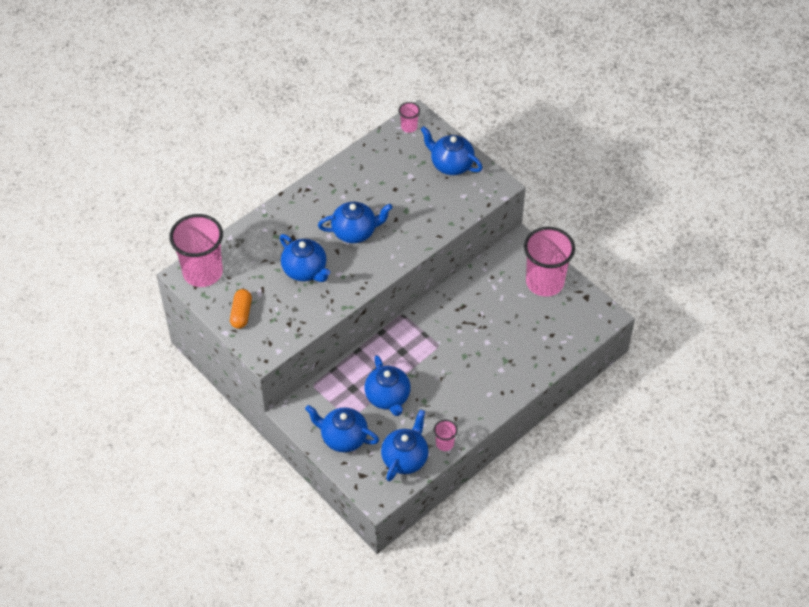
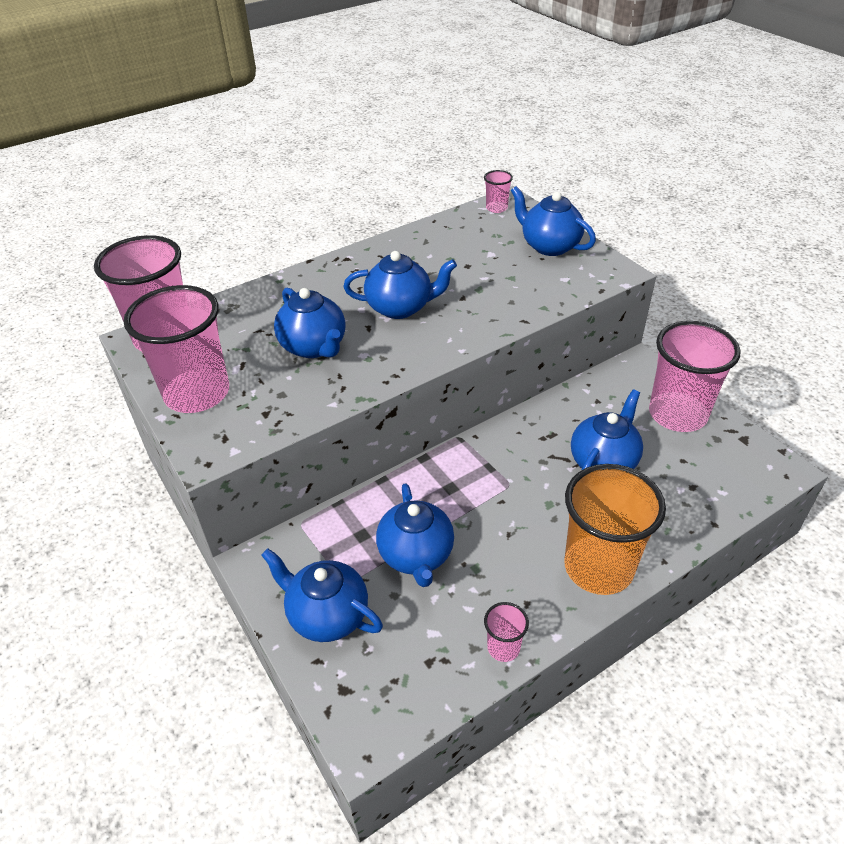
camera: 10 degrees right, 10 degrees down
(241, 313) = (197, 393): orange capsule -> pink cup
(405, 458) = (428, 666): blue teapot -> blue teapot (603, 461)
(495, 393) = (598, 567): none -> orange cup

